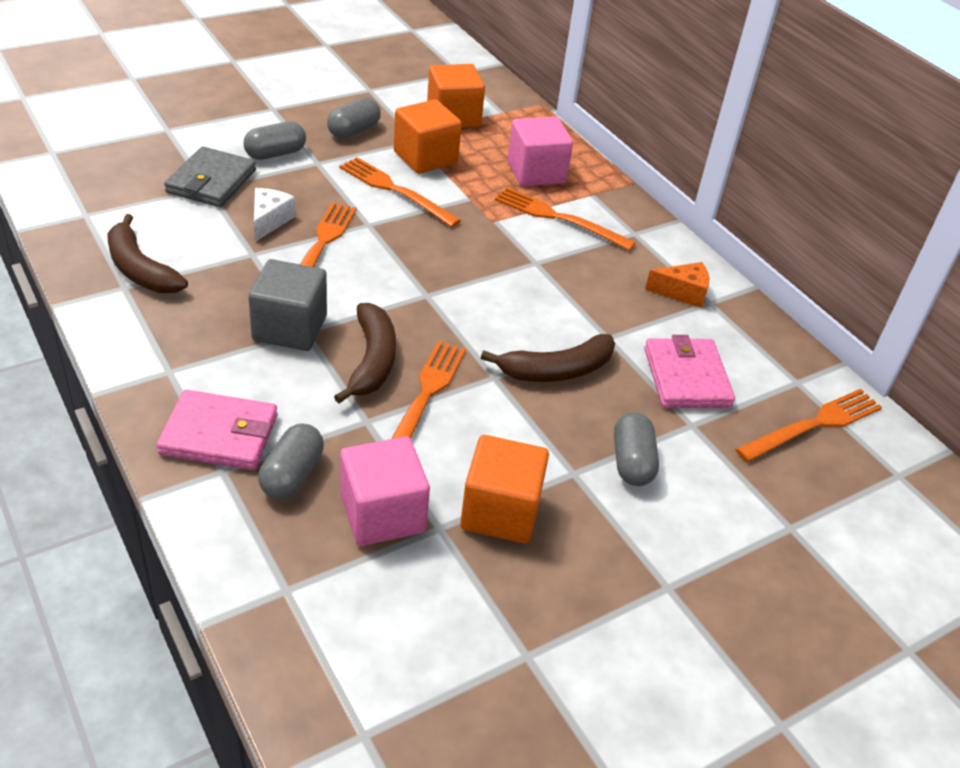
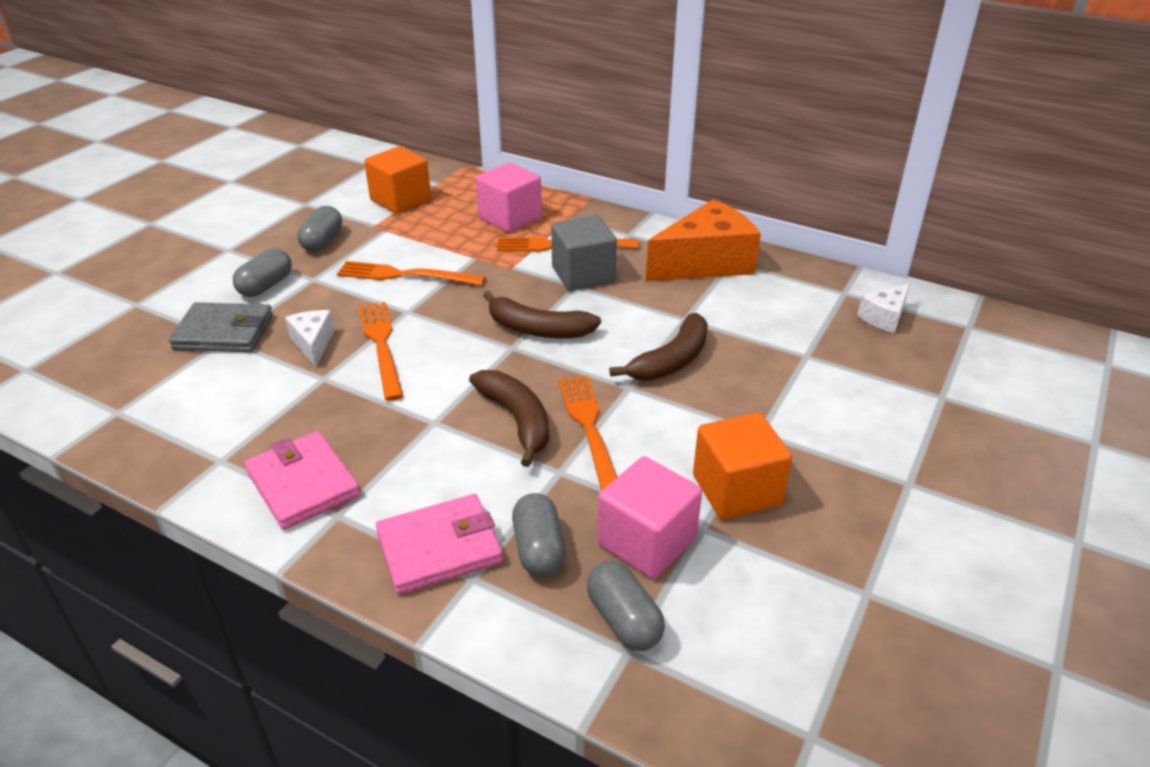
camera: 25 degrees left, 5 degrees down
(140, 269) = (222, 437): brown banana -> brown banana (538, 329)
(211, 181) = (224, 332): grey wallet -> grey wallet turned 75 degrees counterclockwise
(290, 328) = (418, 426): grey cube -> grey cube (583, 275)
(425, 158) = (407, 240): orange cube -> none
(632, 462) = (793, 403): grey capsule -> grey capsule (624, 620)
(682, 292) = (705, 263): orange cheese -> orange cheese, size x2.04
(687, 377) = (769, 323): pink wallet -> pink wallet (303, 483)
(813, 425) = (884, 317): orange fork -> white cheese

